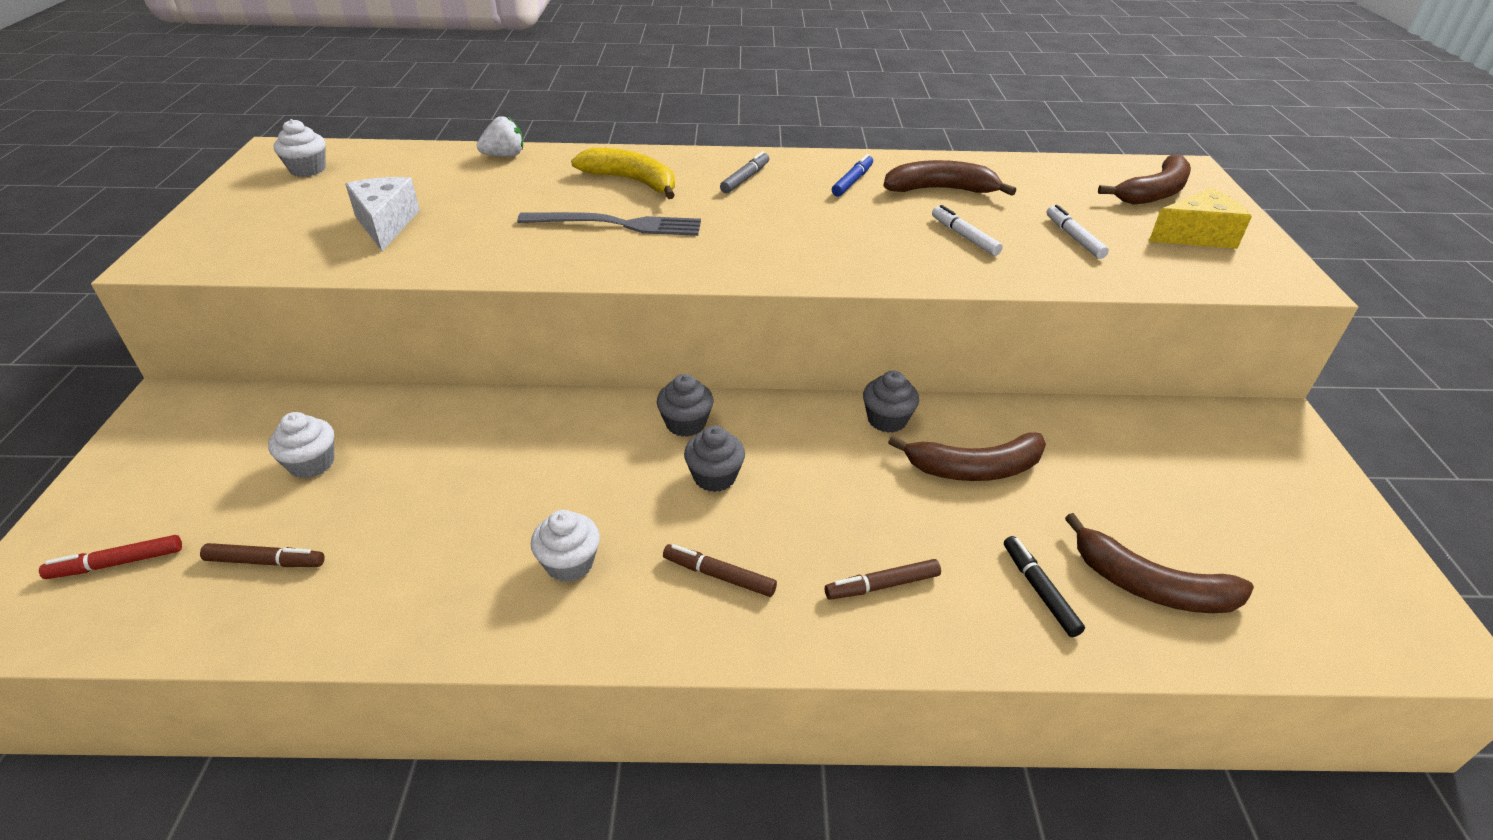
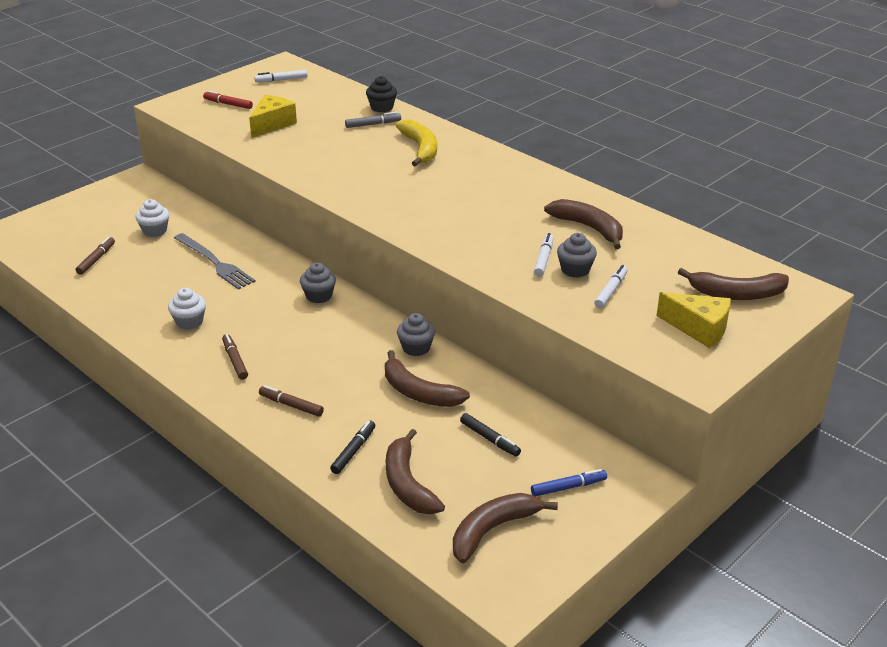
camera: 45 degrees right, 5 degrees down
(117, 563) = (55, 233): red marker -> red marker (228, 104)
(265, 562) = (96, 259): brown marker -> brown marker turned 120 degrees counterclockwise
(308, 169) = (281, 80): white cupcake -> white marker
(386, 224) = (272, 124): white cheese -> yellow cheese
(504, 156) = (382, 107): white strawberry -> black cupcake
(617, 224) = (372, 169): grey fork -> grey fork (215, 263)
(714, 477) = (294, 324): grey cupcake -> grey cupcake (575, 270)
(745, 178) = (484, 172): grey marker -> grey marker (373, 124)
(852, 181) = (544, 200): blue marker -> blue marker (568, 487)
(1117, 473) = (489, 439): none -> black marker
(1295, 573) = (493, 530): none -> brown banana

